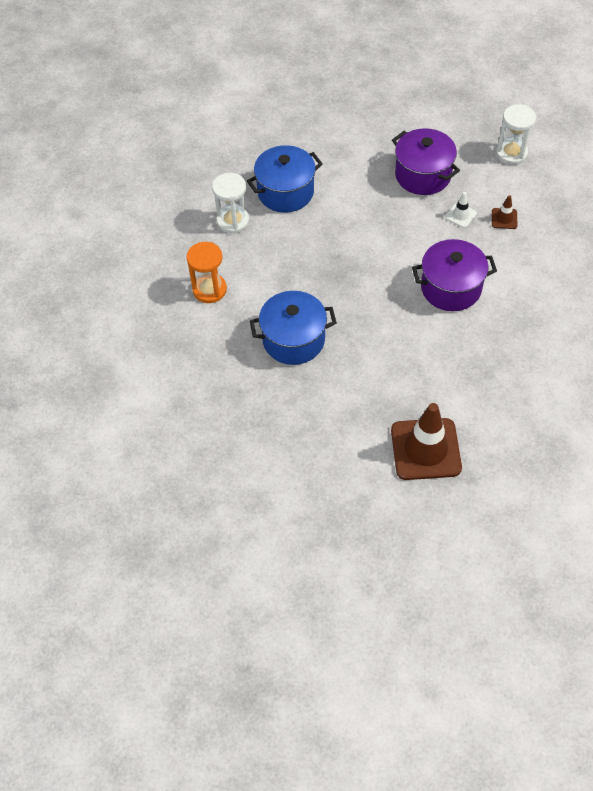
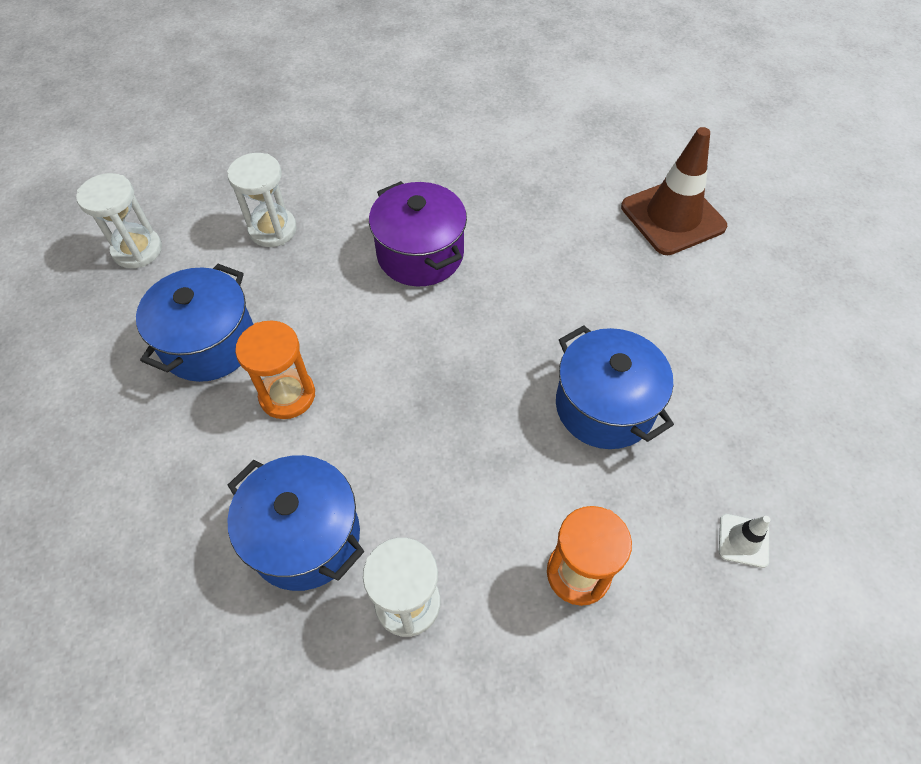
camera: 115 degrees left, 0 degrees up
(371, 201) = (287, 395): none -> orange hourglass
(423, 175) = (209, 343): purple pot -> blue pot
(460, 215) = (281, 277): white traffic cone -> white traffic cone (743, 540)
(504, 218) = (272, 229): brown traffic cone -> white hourglass

